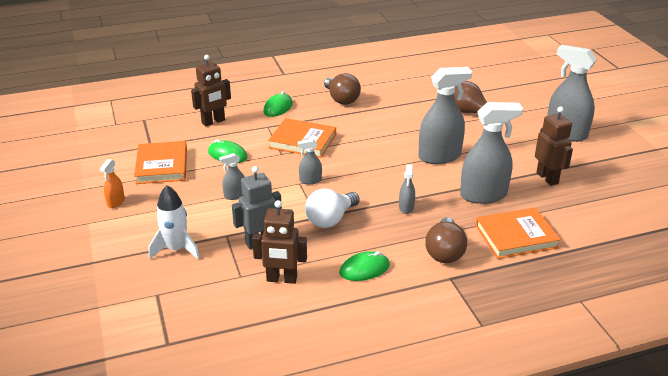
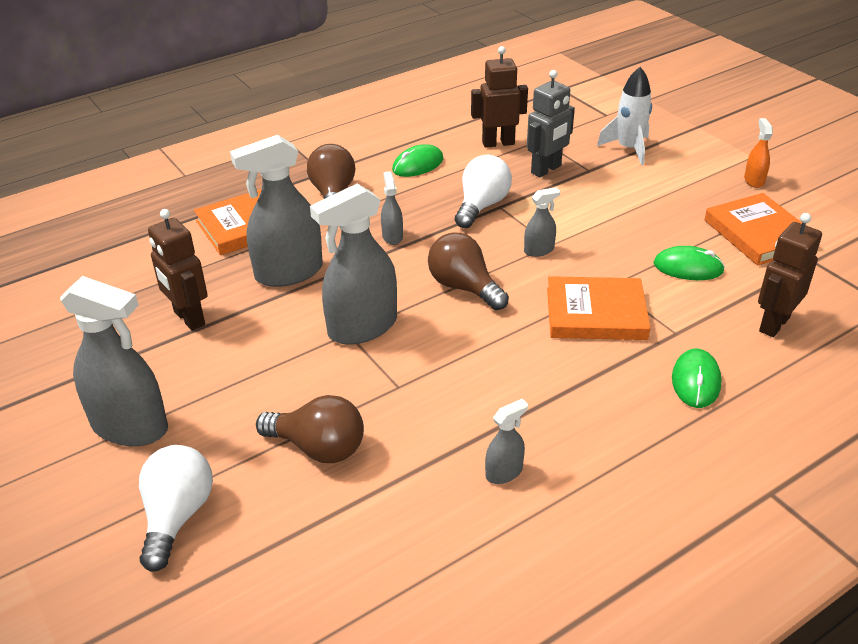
camera: 165 degrees right, 5 degrees up
(235, 195) = (620, 213): grey spray bottle -> grey spray bottle (504, 472)
(341, 99) = (592, 431): brown light bulb -> brown light bulb (464, 287)
(533, 102) = (177, 516): none -> white light bulb

